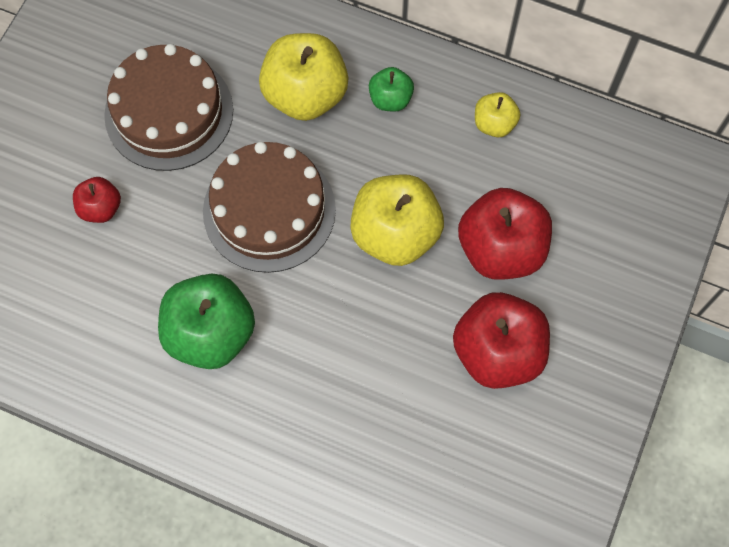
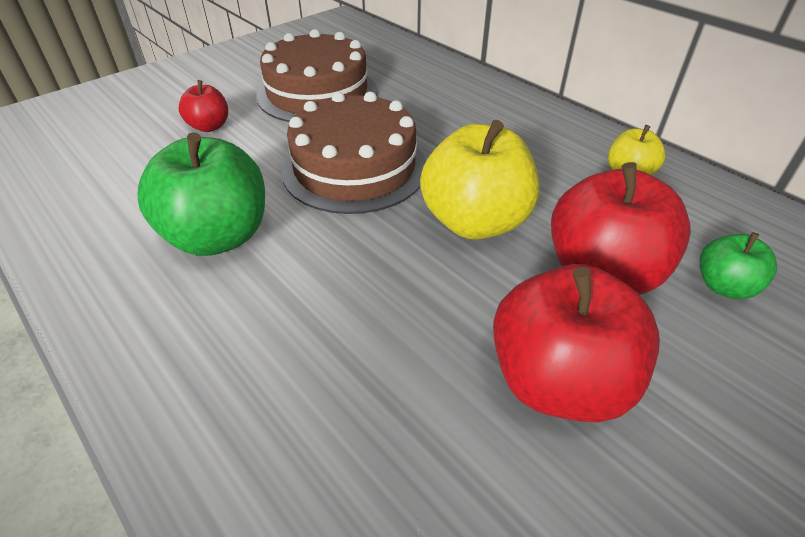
camera: 25 degrees right, 25 degrees down
(305, 95) = (442, 111): yellow apple -> none
(390, 99) = (522, 132): green apple -> green apple (724, 286)

